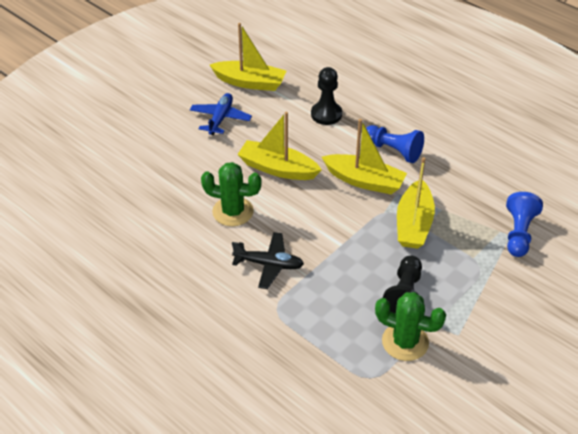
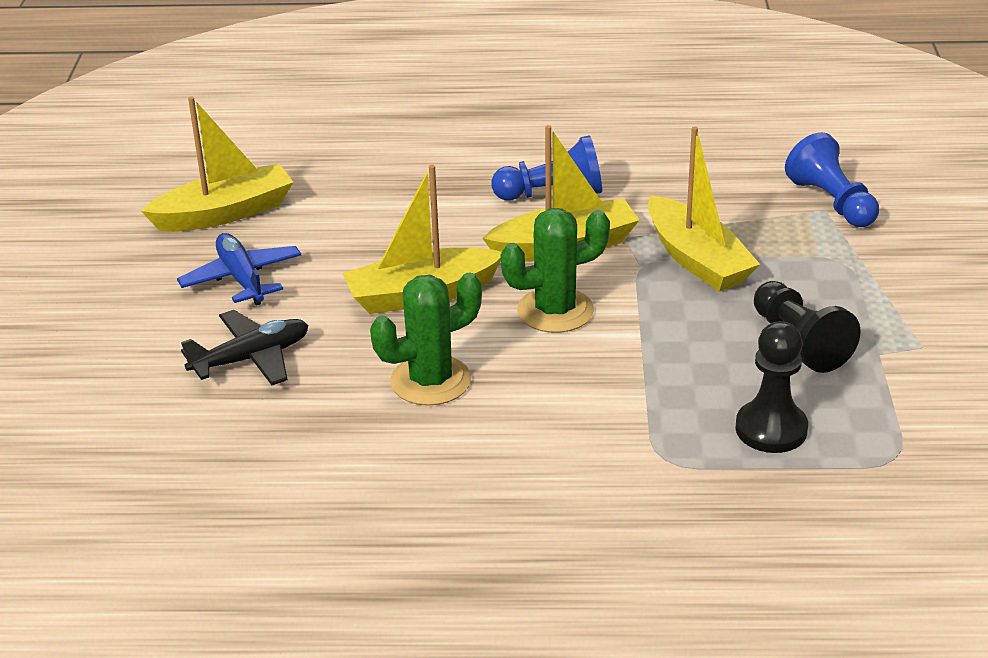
camera: 40 degrees left, 10 degrees down
(269, 264) = (577, 413): black plane -> black plane (251, 358)
(326, 114) = (399, 197): black pawn -> black pawn (771, 429)
(405, 342) = (876, 392): green cactus -> green cactus (555, 311)

